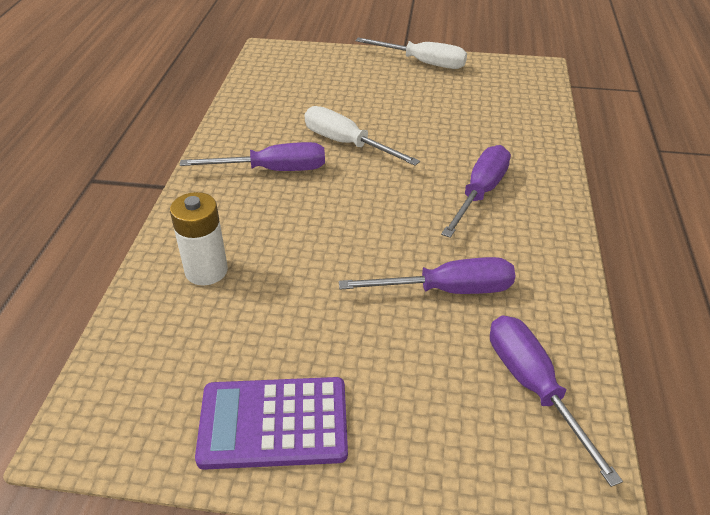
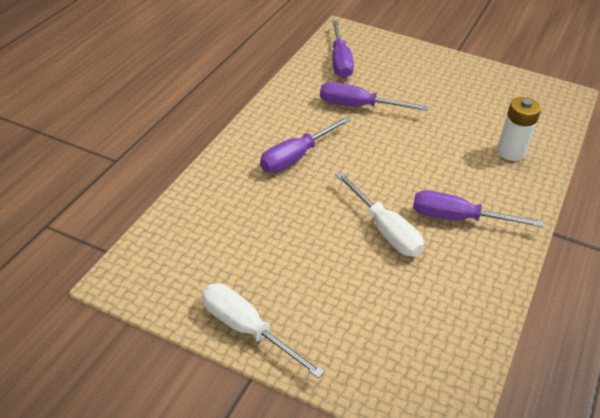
camera: 165 degrees left, 0 degrees up
(273, 423) = (472, 78): purple calculator -> none

